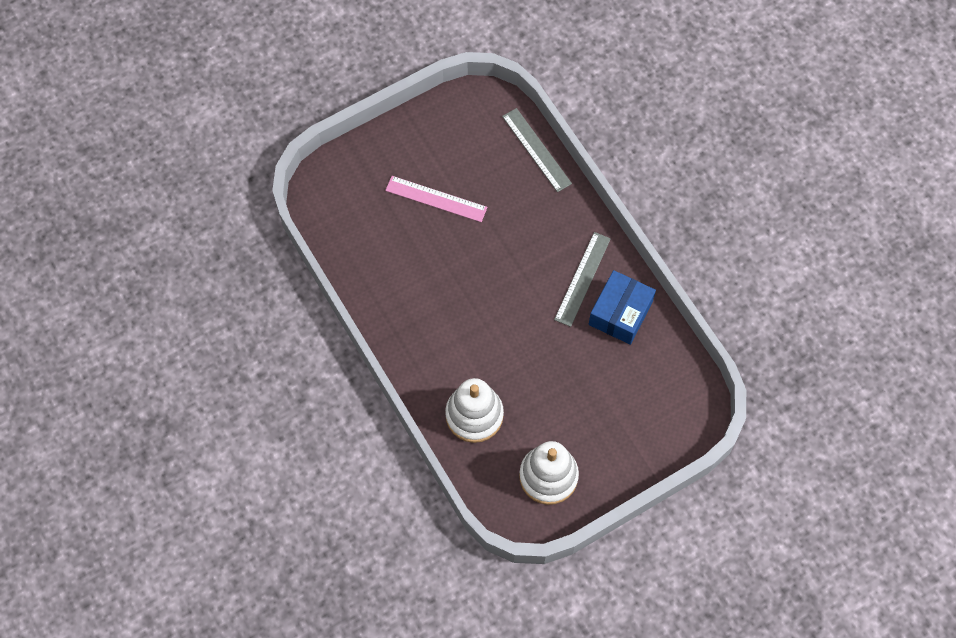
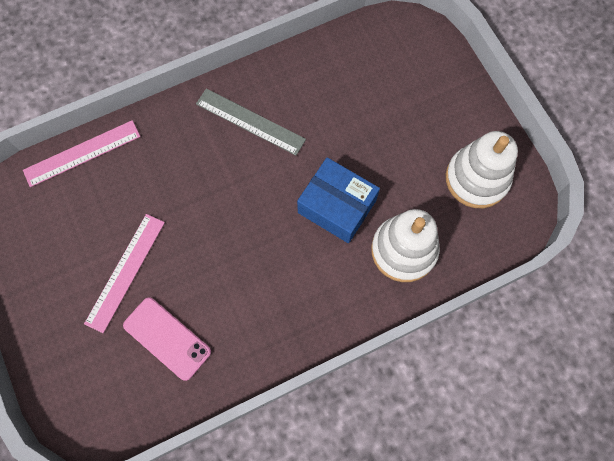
camera: 85 degrees left, 5 degrees up
(384, 237) = (167, 338): none -> pink phone
(536, 150) = (82, 153): grey ruler -> pink ruler
(620, 313) = (295, 88): blue box -> blue box (337, 206)

